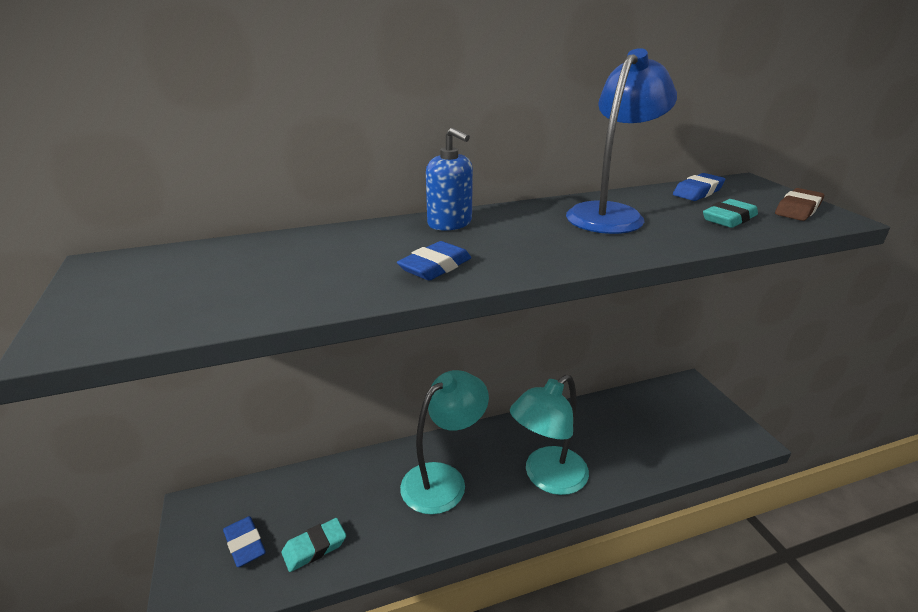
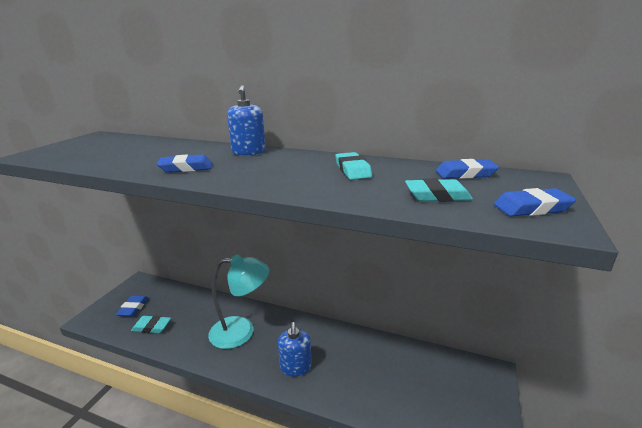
camera: 40 degrees right, 5 degrees down
(547, 478) = (295, 367): turquoise lamp -> blue soap dispenser
(611, 214) = (352, 170): blue lamp -> turquoise eraser
(798, 209) = (532, 208): brown eraser -> blue eraser

